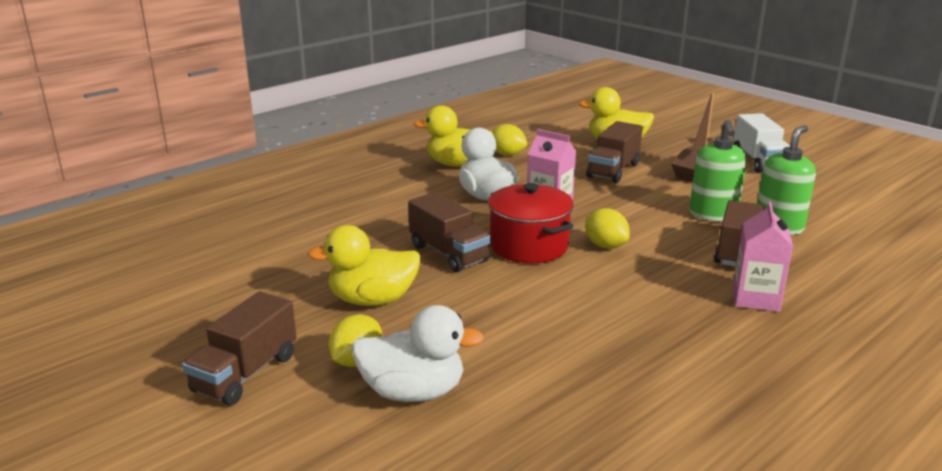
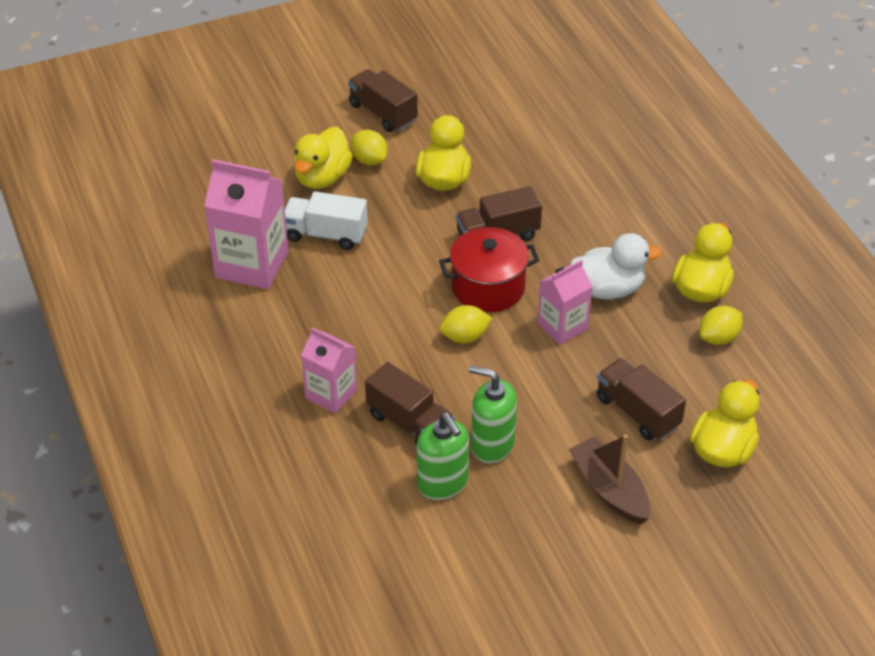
camera: 110 degrees right, 20 degrees up
(413, 392) = (322, 177): white duck -> yellow duck
(625, 406) = (252, 264): none -> pink carton
(759, 161) = (616, 566): white truck -> white truck (326, 234)

